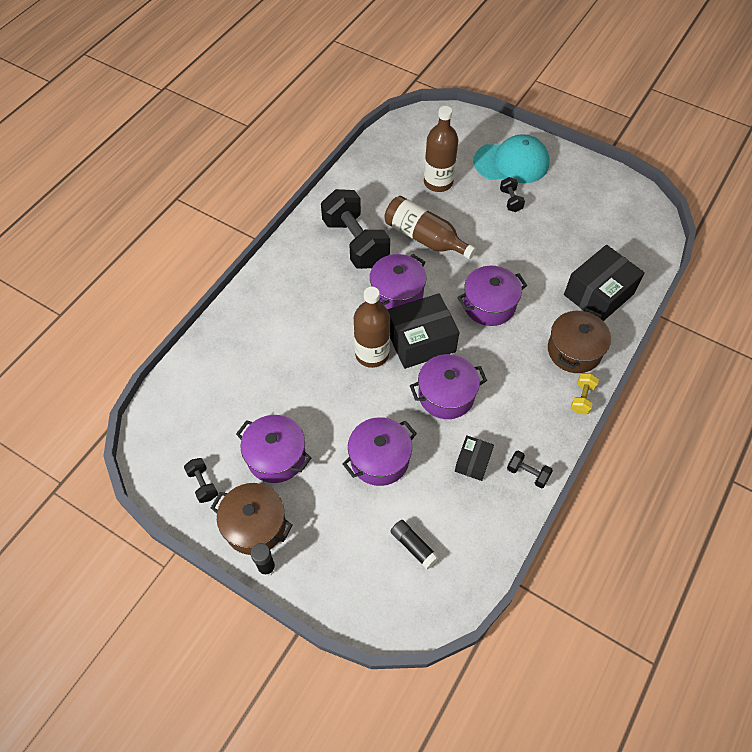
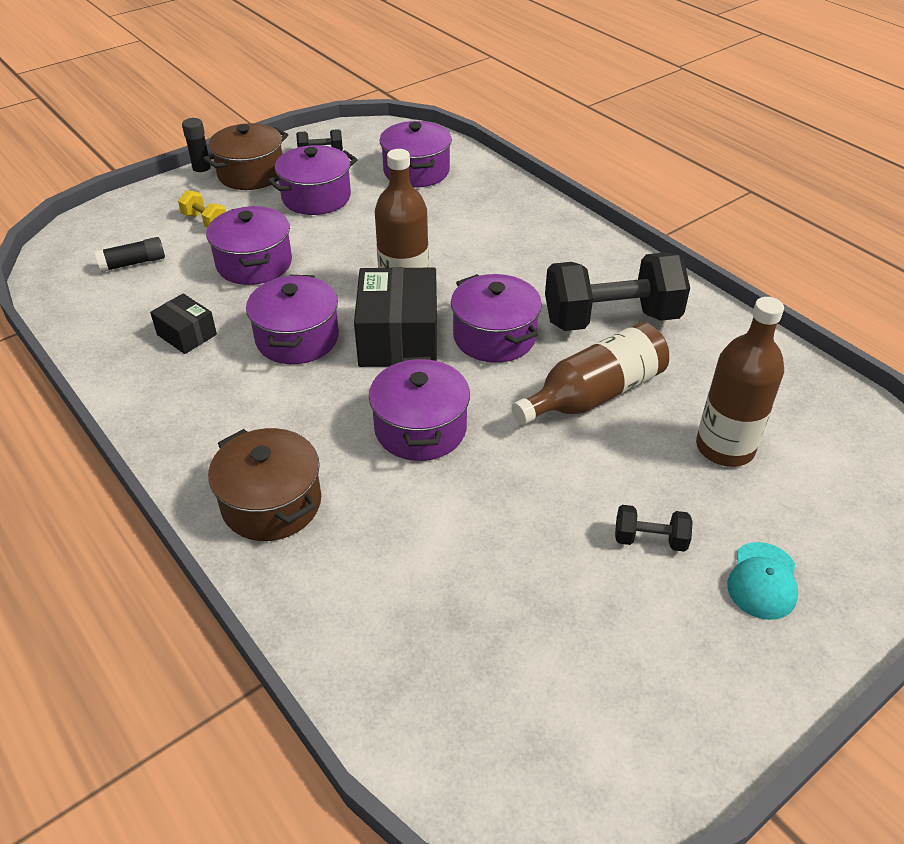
camera: 110 degrees right, 15 degrees down
(213, 399) = (416, 171): none -> purple pot
(511, 162) = (763, 581): turquoise cap -> turquoise cap, size x0.53
(527, 473) = (129, 378): black dumbbell -> none
(582, 398) = (185, 478): yellow dumbbell -> yellow dumbbell (205, 221)
(598, 294) = (362, 590): black box -> none

